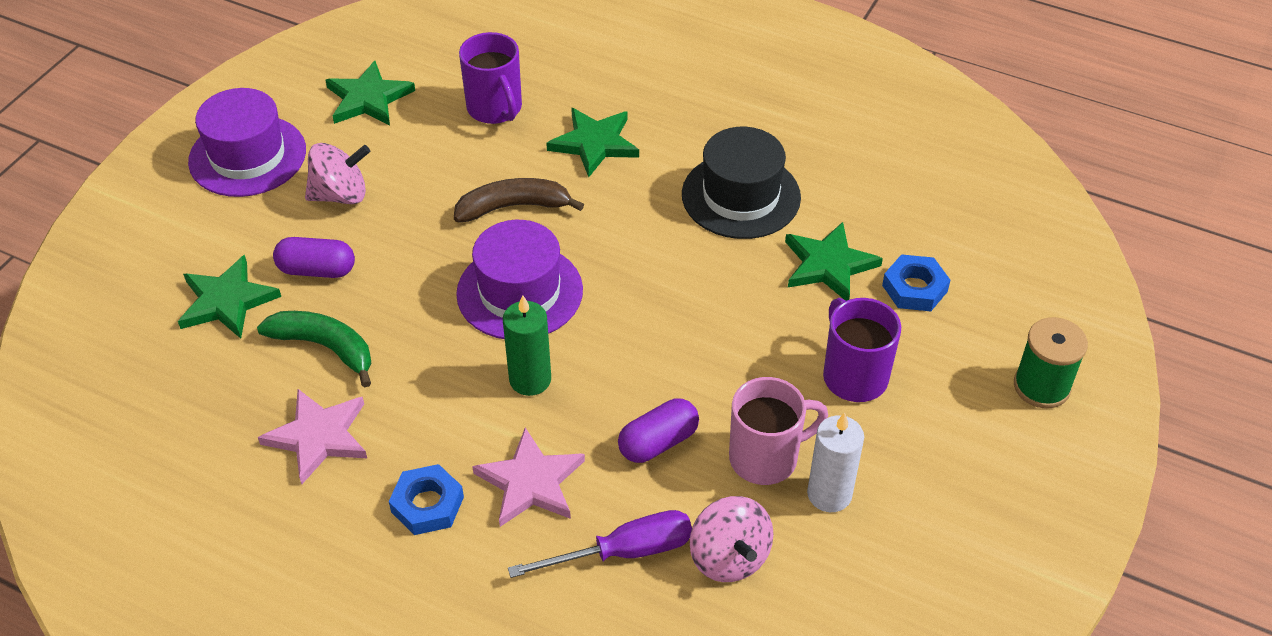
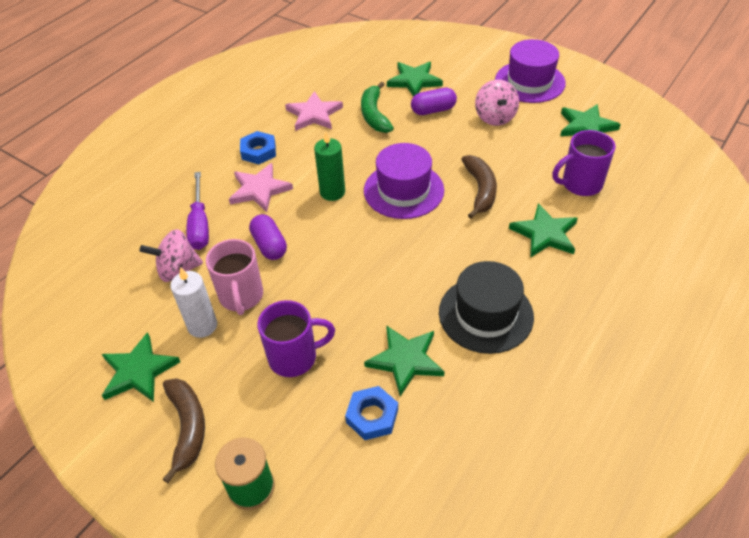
camera: 100 degrees right, 0 degrees up
(317, 270) = (433, 110): purple capsule -> purple capsule turned 60 degrees clockwise
(325, 347) = (374, 115): green banana -> green banana turned 135 degrees clockwise
(926, 553) = (139, 371): none -> green star
(990, 469) = (187, 428): none -> brown banana

